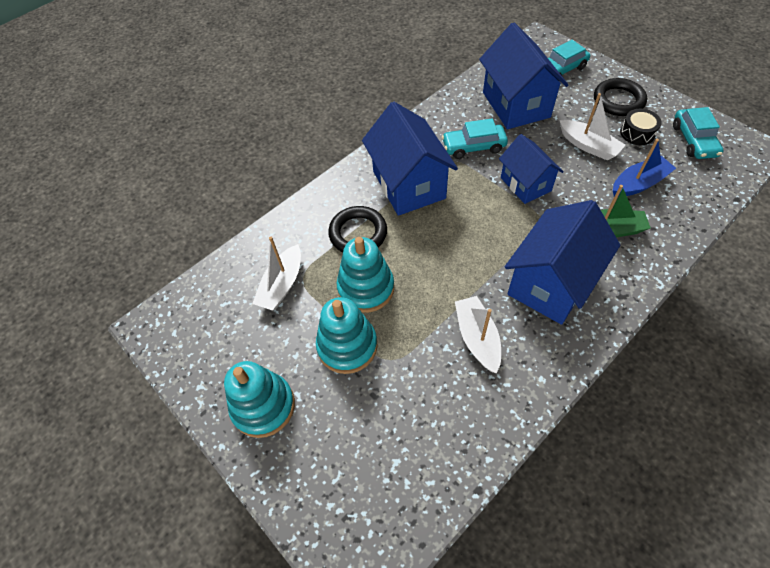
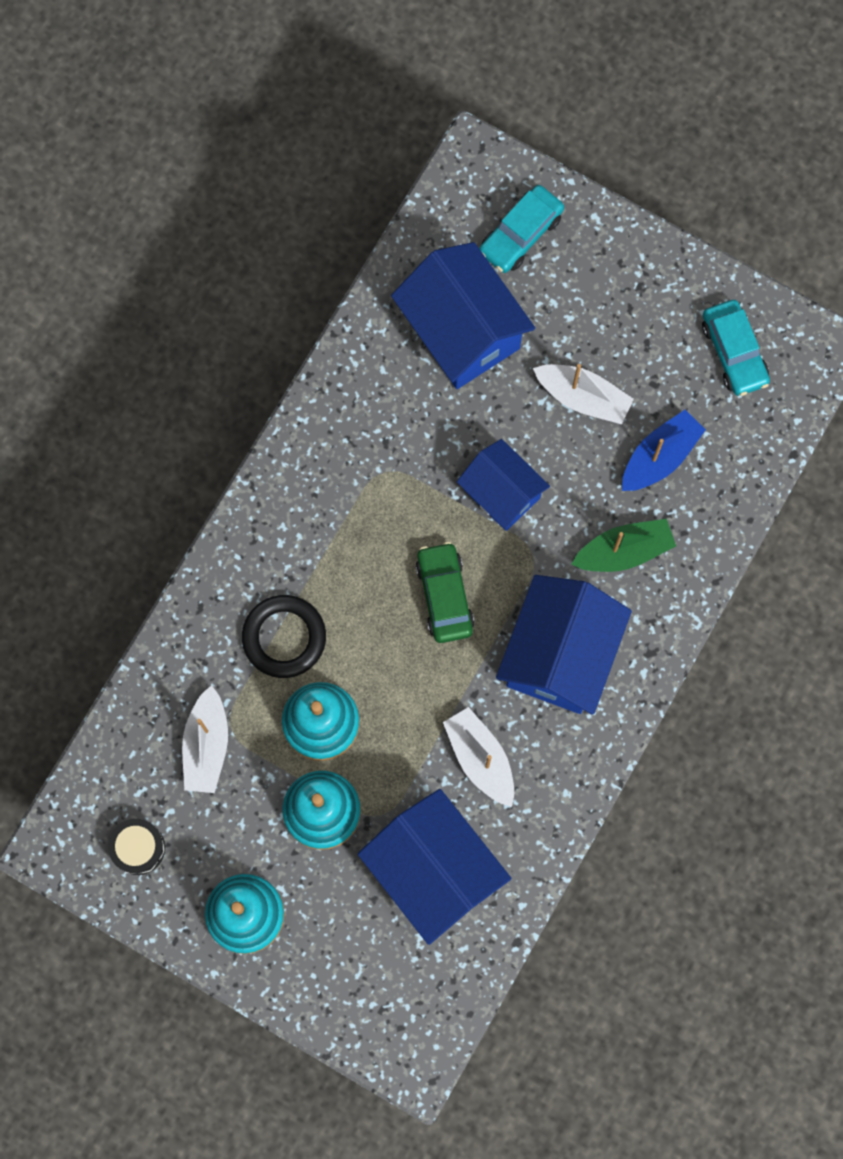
camera: 20 degrees left, 20 degrees up
(409, 185) = (333, 533): blue house -> blue house (434, 871)
(473, 146) = (413, 436): turquoise car -> none
(474, 231) = (444, 595): none -> green car
(618, 101) = (619, 288): black ring -> none
(637, 133) = (652, 354): black drum -> black drum (138, 848)

